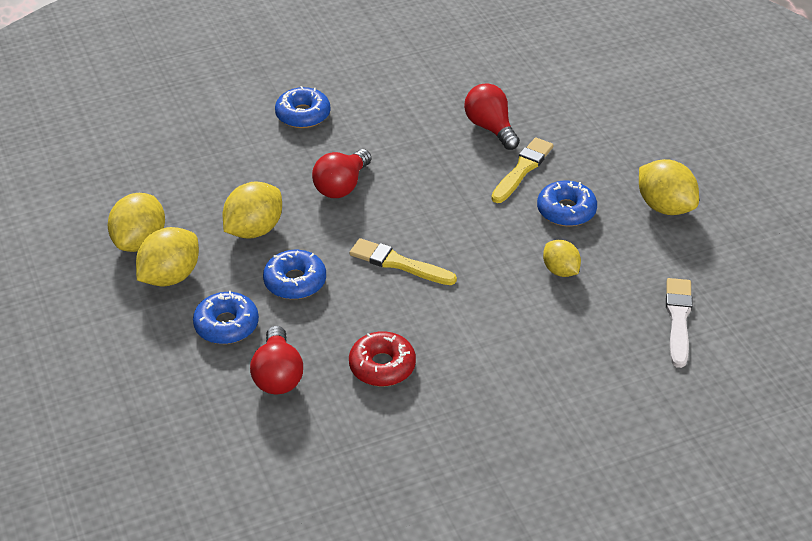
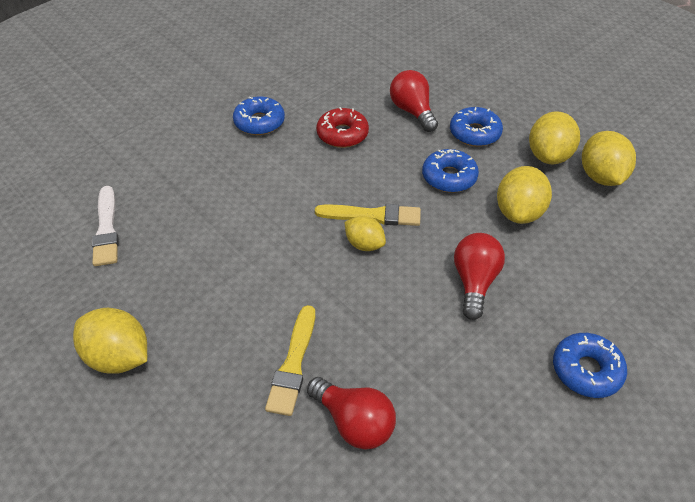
camera: 160 degrees right, 5 degrees up
(560, 270) = (222, 248): yellow lemon -> yellow lemon (364, 244)
(566, 210) = (230, 319): blue donut -> blue donut (259, 122)

